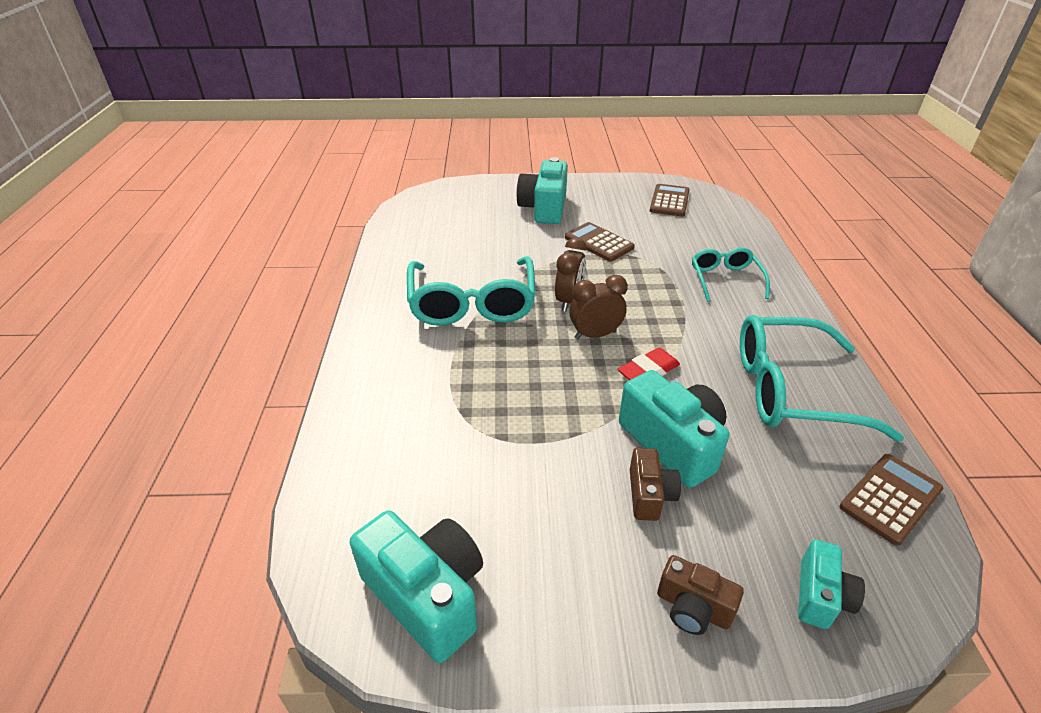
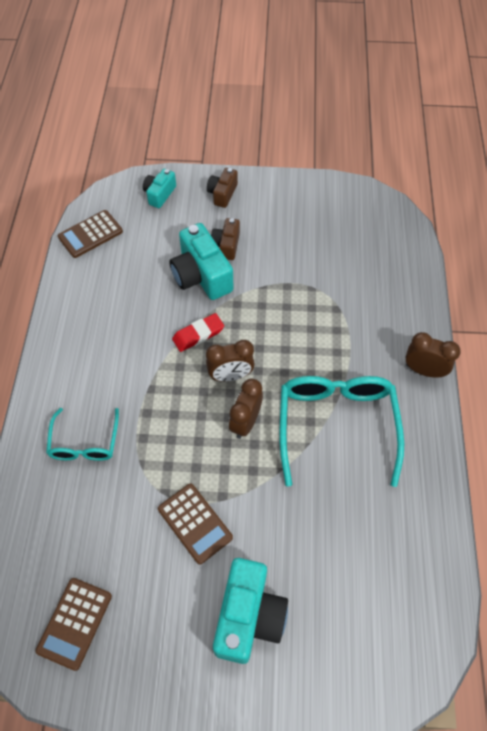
camera: 175 degrees left, 20 degrees up
(362, 352) = (424, 370): none -> brown clock
(427, 595) = (349, 207): turquoise camera -> none
(693, 608) = (222, 194): brown camera -> brown camera turned 105 degrees counterclockwise
(791, 390) = (100, 310): turquoise glasses -> none

